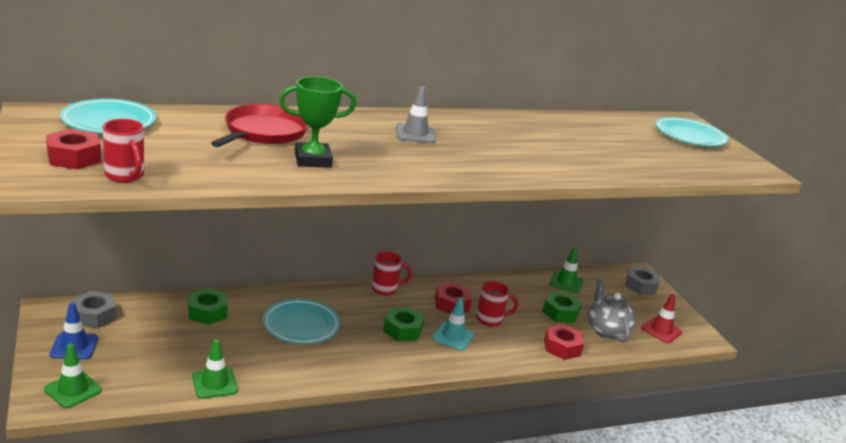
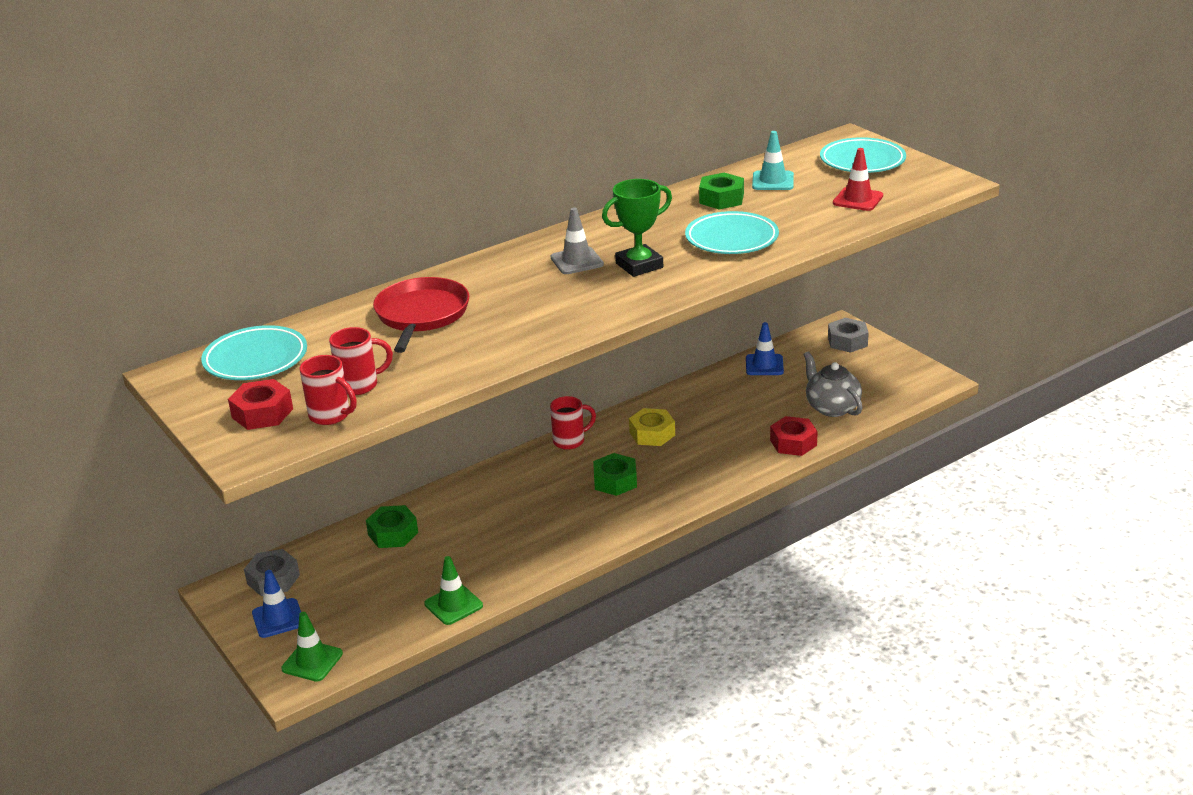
camera: 10 degrees left, 5 degrees up
(301, 325) = (503, 513): turquoise plate -> turquoise plate (731, 239)
(313, 160) = (497, 331): green trophy -> green trophy (639, 265)
(452, 304) = (652, 434): red nut -> yellow nut
(453, 336) = (672, 470): turquoise traffic cone -> turquoise traffic cone (773, 181)
(490, 320) = (703, 437): red mug -> red mug (360, 385)
(560, 313) = (774, 403): green nut -> green nut (721, 199)
(566, 282) = (764, 365): green traffic cone -> blue traffic cone
(661, 330) = (890, 387): red traffic cone -> red traffic cone (858, 199)

